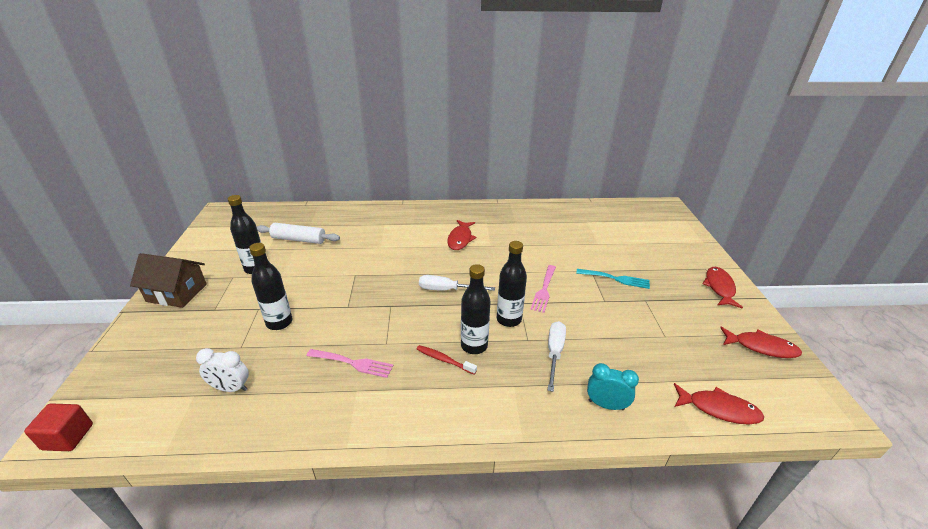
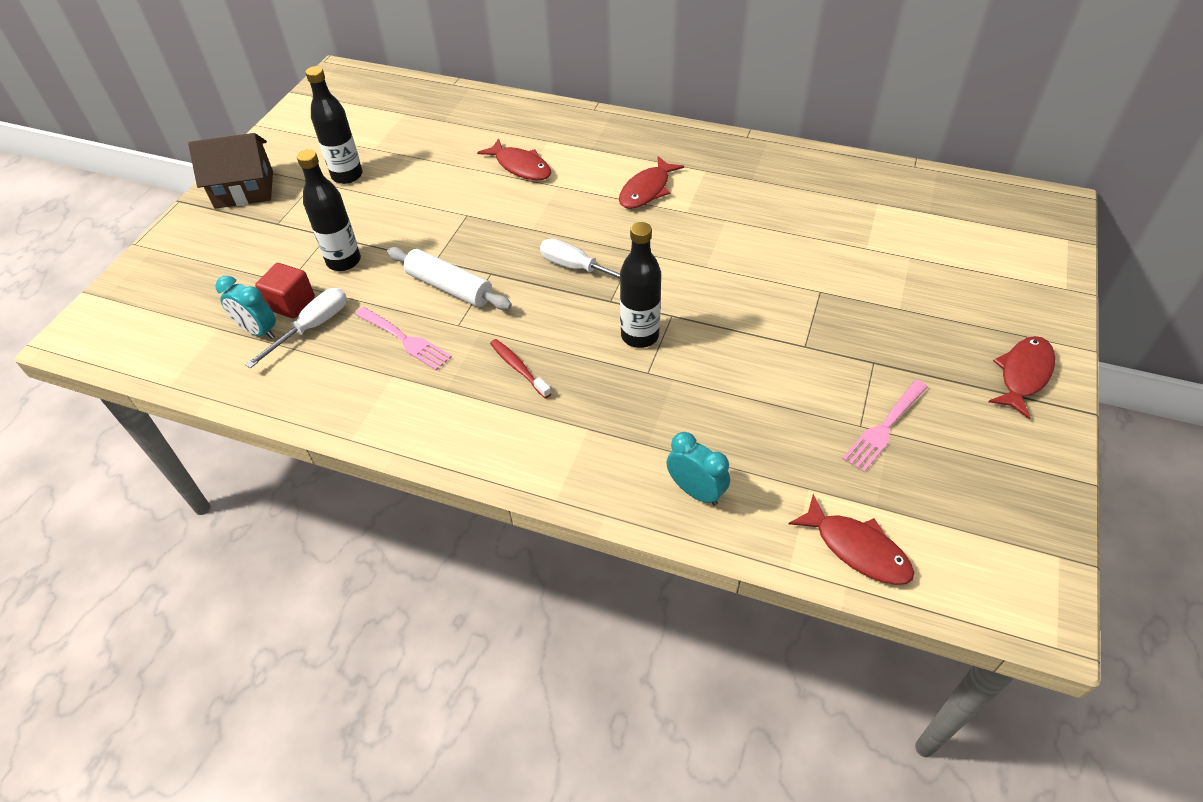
camera: 25 degrees right, 15 degrees up
(68, 437) = (88, 338): red cube -> red cube (291, 303)
(177, 293) = (244, 189): brown house -> brown house turned 45 degrees counterclockwise
(231, 388) = (258, 331): white clock -> turquoise clock
(299, 239) = (419, 141): white rolling pin -> white rolling pin (449, 287)
(474, 346) = (568, 360): black bottle -> none
(544, 290) = (722, 304): pink fork -> pink fork (884, 427)
(554, 353) = (673, 401): white screwdriver -> white screwdriver (312, 327)
(615, 279) = (850, 315): turquoise fork -> none
(761, 347) = (1009, 487): red fish -> red fish (520, 166)

